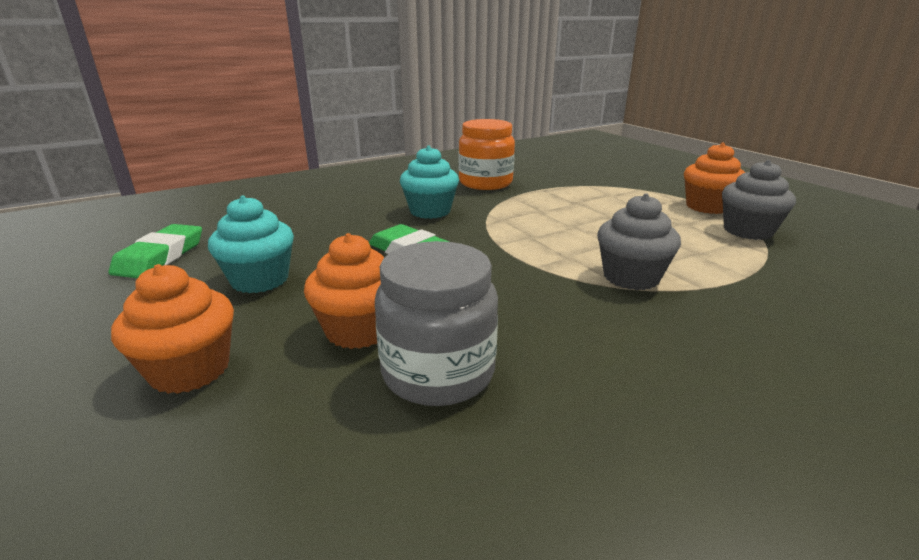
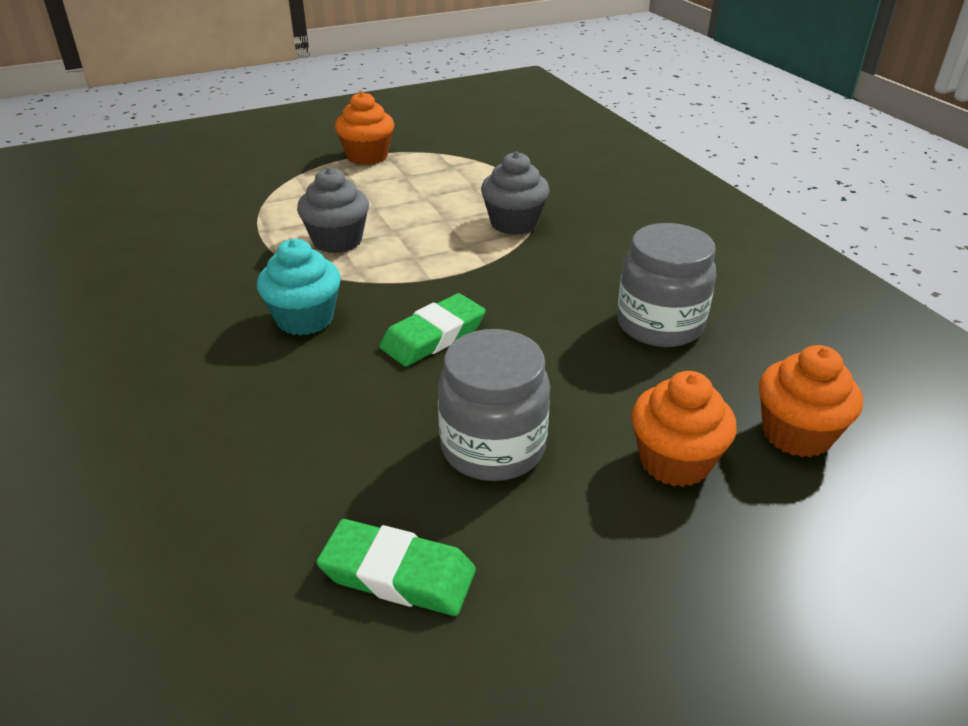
camera: 85 degrees left, 10 degrees up
(260, 280) = (493, 447): turquoise cupcake -> grey jar
(358, 330) = (602, 365): orange cupcake -> orange cupcake (796, 434)
(485, 183) = (208, 269): orange jar -> none
(747, 231) = (432, 155): grey cupcake -> grey cupcake (337, 241)

